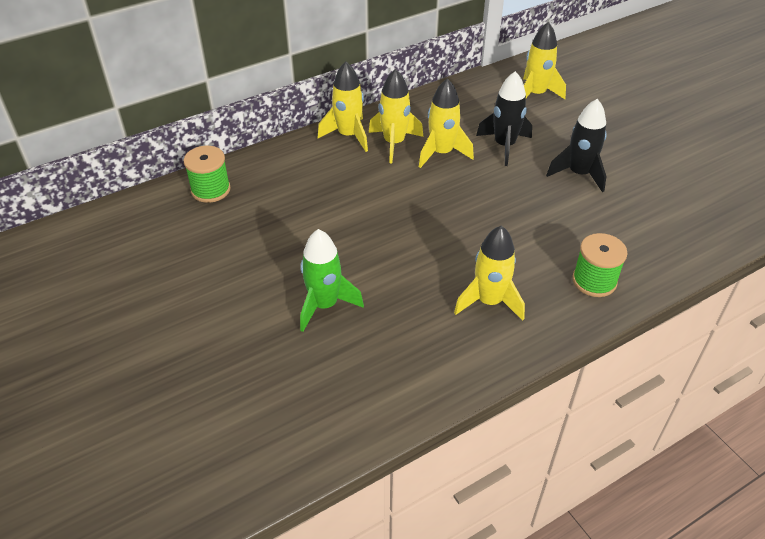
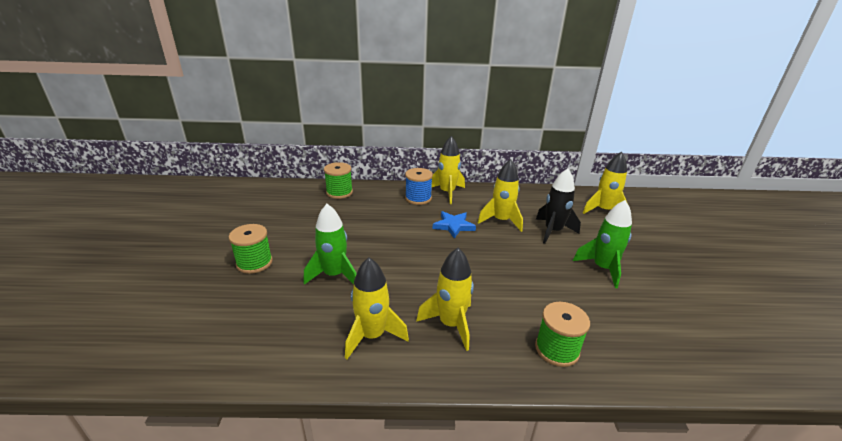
camera: 30 degrees right, 15 degrees down
(214, 334) = (254, 263): none -> green spool
(321, 158) = (418, 198): none -> blue spool
(394, 143) = (473, 205): yellow rocket -> yellow rocket (372, 336)
(396, 182) = (453, 226): none -> blue star
(579, 174) = (602, 268): black rocket -> green rocket

